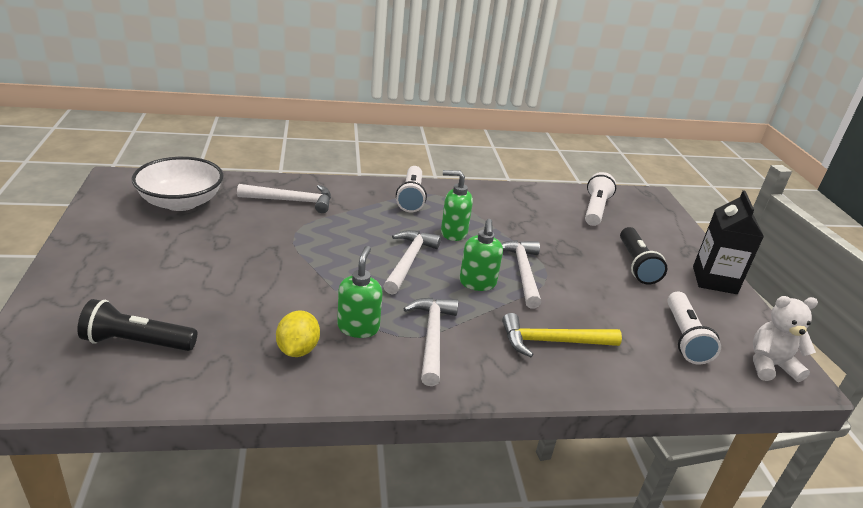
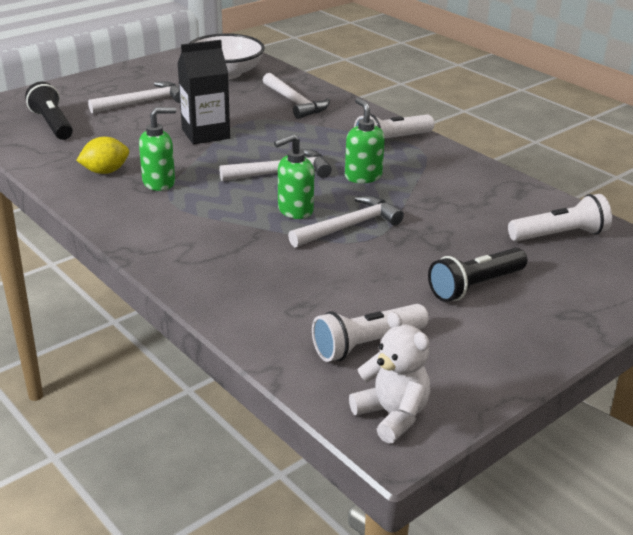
camera: 60 degrees right, 0 degrees up
(432, 337) = (185, 214): white hammer -> white hammer (143, 102)
(552, 341) = (253, 269): yellow hammer -> none
(714, 280) = (532, 347): black carton -> black carton (205, 134)

